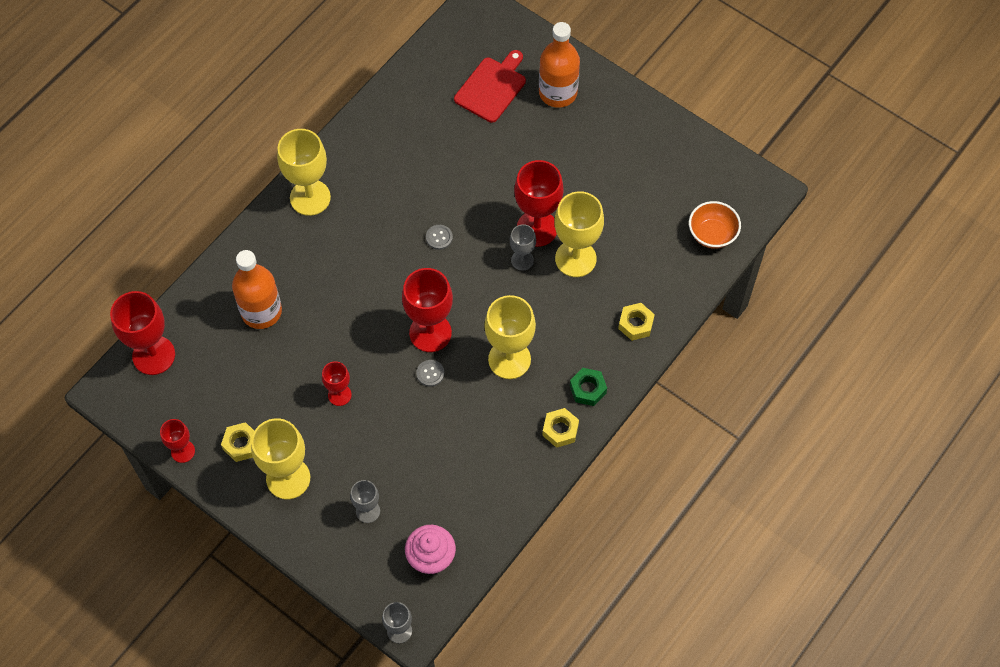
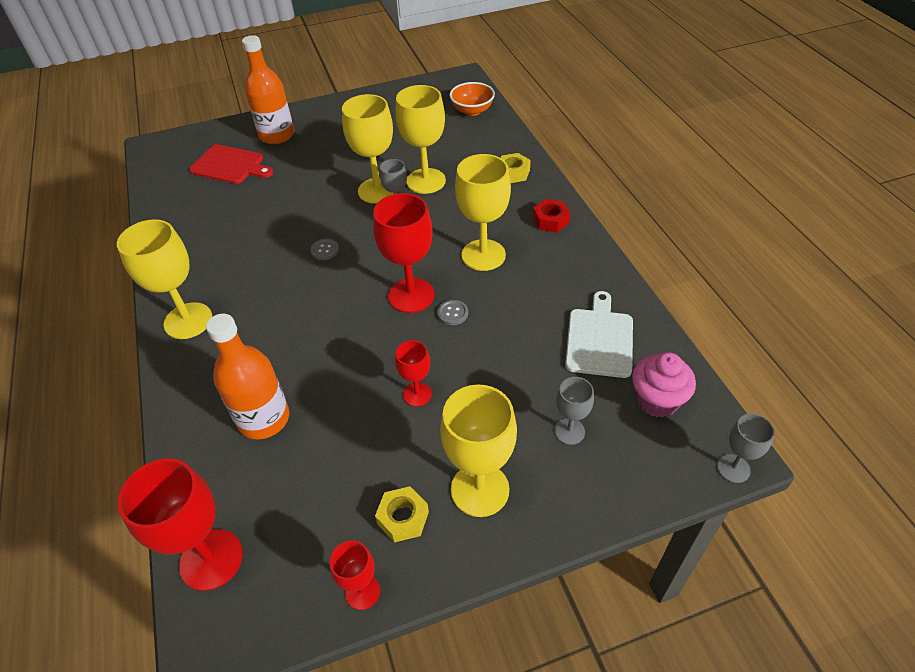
camera: 55 degrees left, 15 degrees down
(468, 492) = (599, 339): none -> white cutting board
(492, 88) = (230, 165): red cutting board -> red cutting board turned 135 degrees clockwise
(537, 228) = (377, 190): red goblet -> yellow goblet
(560, 430) = (577, 252): yellow nut -> none
(588, 389) = (550, 220): green nut -> red nut

